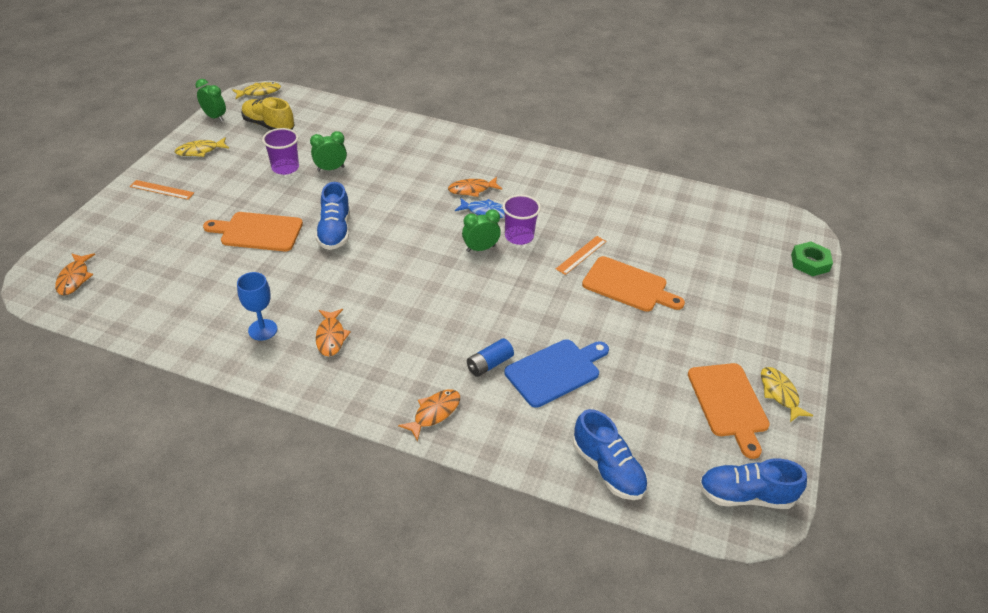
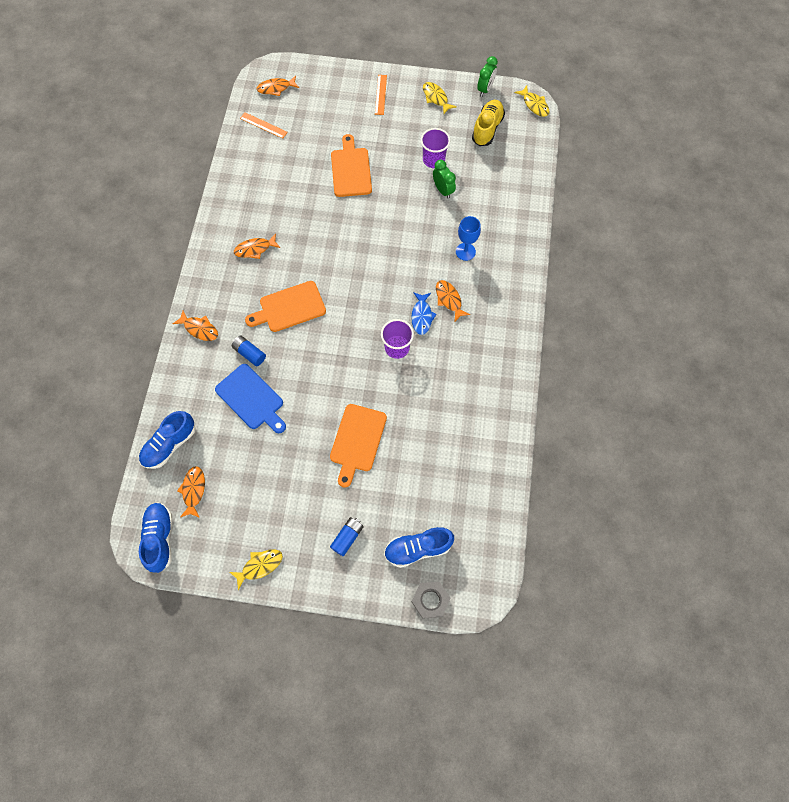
camera: 80 degrees right, 25 degrees up
(262, 330) = (253, 208): blue goblet -> blue goblet (465, 251)
(335, 231) = (365, 217): blue shoe -> blue shoe (418, 548)
(480, 248) = (373, 322): green clock -> none
(581, 255) = (386, 399): orange ruler -> orange ruler (263, 125)
(678, 449) = (193, 490): none -> orange fish
(729, 403) = (242, 526): orange cutting board -> orange cutting board (289, 308)
(743, 312) = (347, 537): none -> blue battery
(810, 262) = (430, 600): green nut -> grey nut

